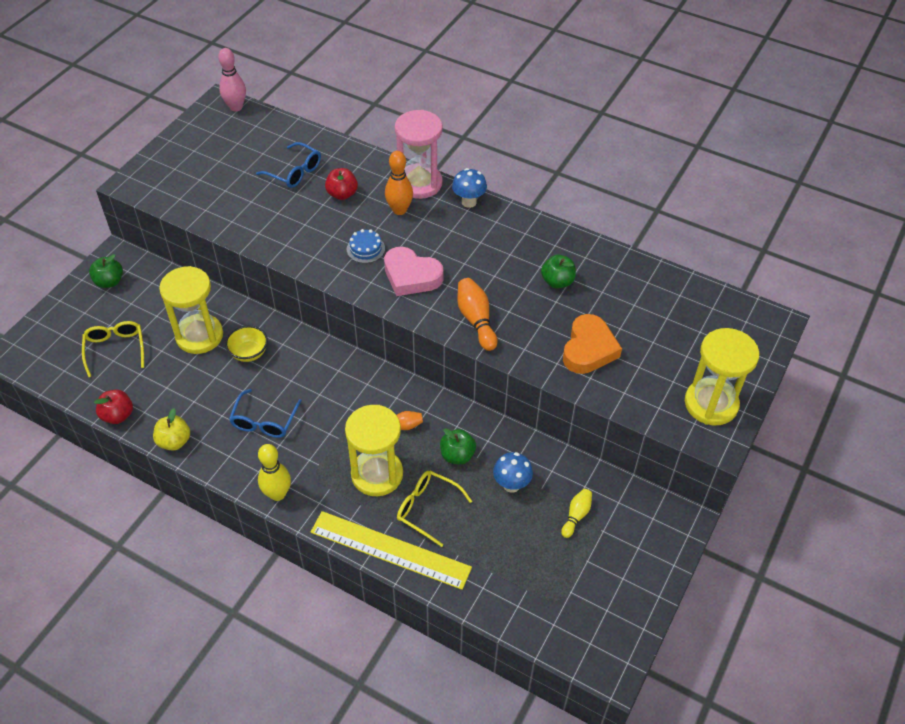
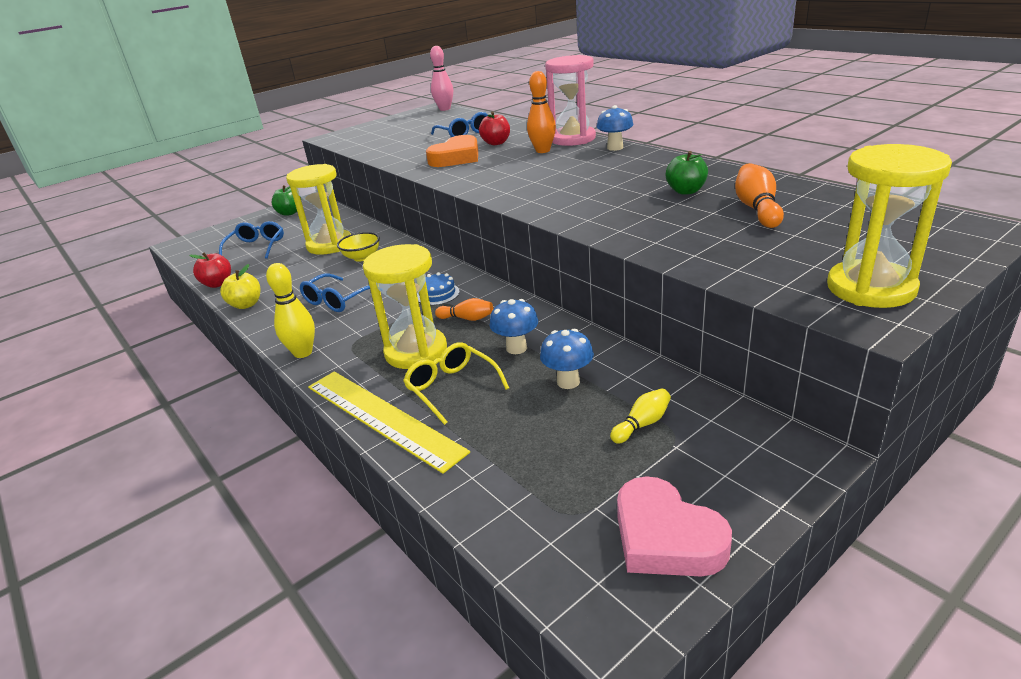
camera: 25 degrees right, 20 degrees down
(115, 349) = (256, 247): yellow glasses -> blue glasses
(365, 249) = (493, 168): blue cake -> blue cake (437, 294)
(411, 276) = (526, 183): pink heart -> pink heart (665, 537)
(457, 455) = (516, 348): green apple -> blue mushroom
(476, 320) = (575, 210): orange bowling pin -> orange bowling pin (757, 209)
(589, 349) = (702, 235): orange heart -> orange heart (456, 158)

